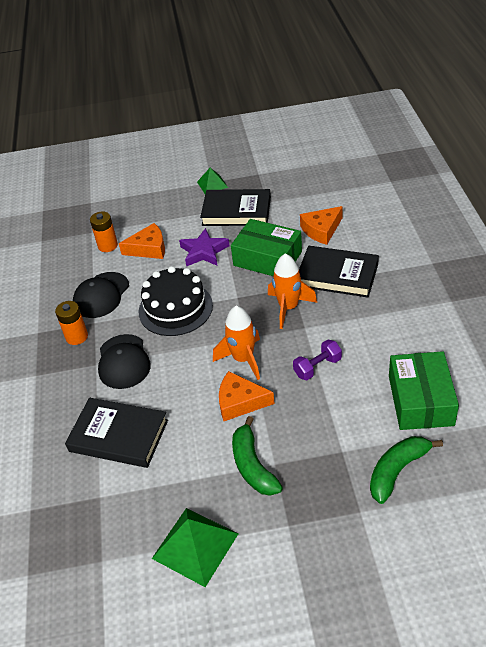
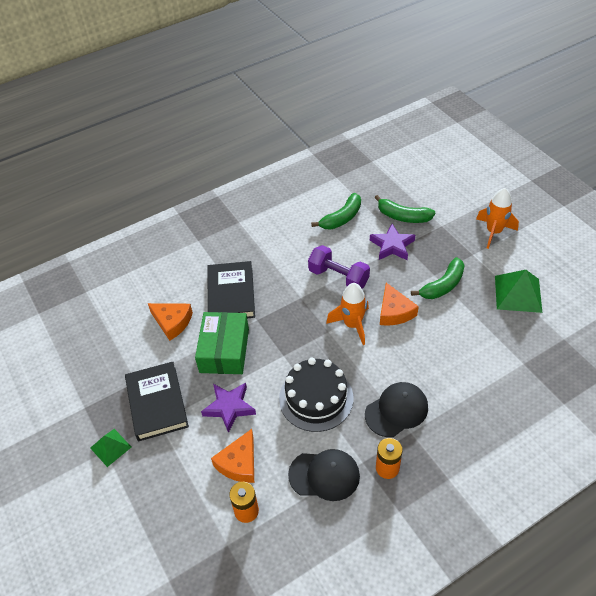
camera: 115 degrees left, 5 degrees up
(118, 435) = (468, 377): black book -> none
(149, 248) = (239, 463): orange cheese -> orange cheese turned 120 degrees counterclockwise
(288, 308) = (283, 314): orange rocket -> orange rocket (493, 232)
(317, 367) = (338, 277): purple dumbbell -> purple dumbbell, size x1.54
(346, 437) = (392, 246): none -> purple star
(420, 400) = (342, 218): green box -> green banana

